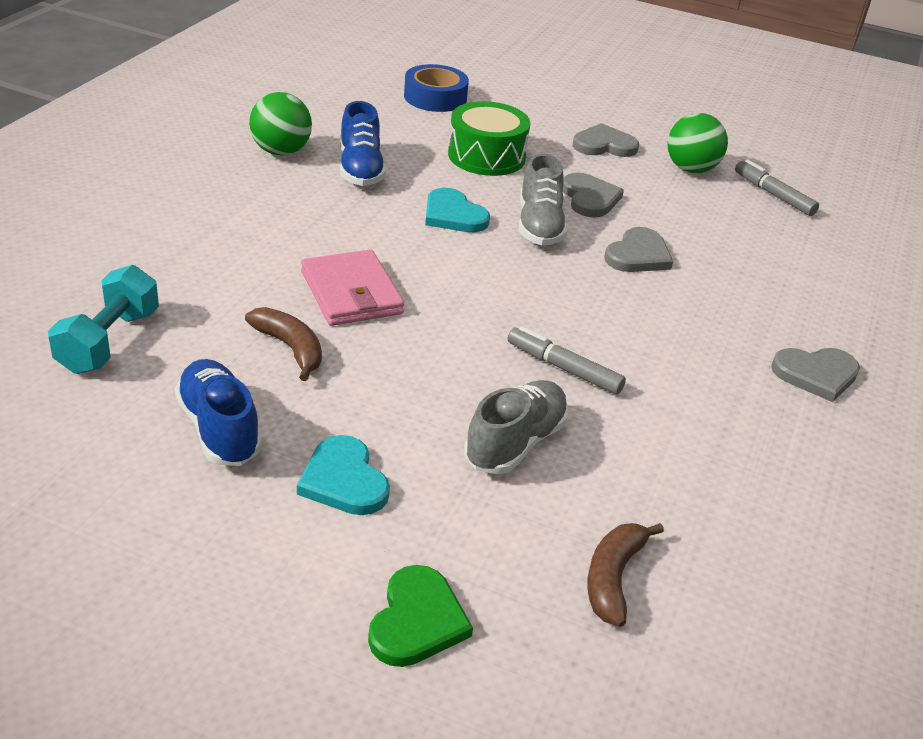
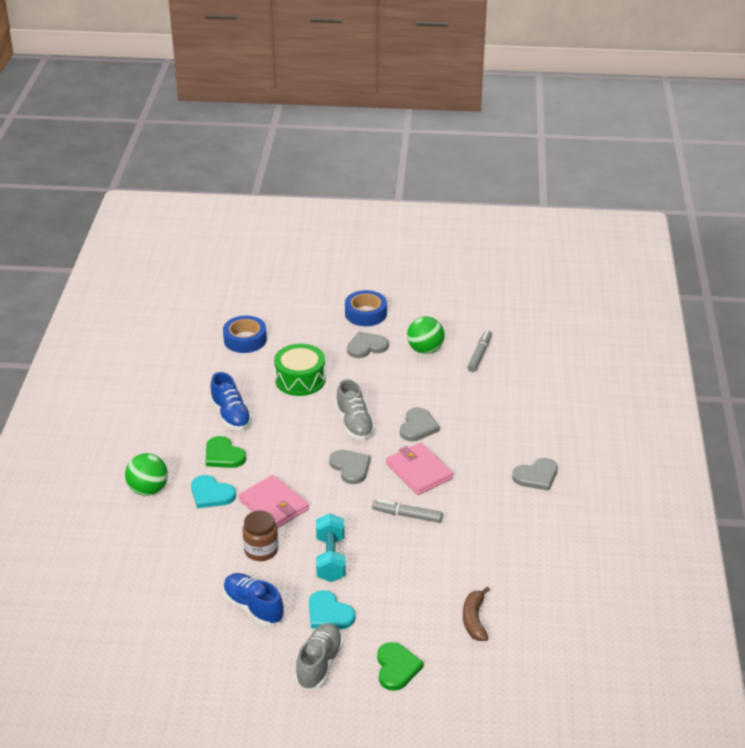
camera: 15 degrees left, 0 degrees up
(109, 341) = (165, 578): turquoise dumbbell -> turquoise dumbbell (330, 558)
(281, 151) = (175, 417): green ball -> green ball (148, 490)
(290, 348) = (261, 550): brown banana -> brown jar
(317, 211) = (223, 455): none -> green heart
(453, 215) = (302, 432): turquoise heart -> turquoise heart (211, 494)
(515, 443) = (401, 566): grey shoe -> grey shoe (319, 664)
(589, 198) = (374, 393): grey heart -> grey heart (350, 467)
(613, 313) = (419, 471): none -> pink wallet
(621, 111) = (365, 313): none -> blue tape
(773, 195) = (479, 355): grey marker -> grey marker turned 75 degrees clockwise

